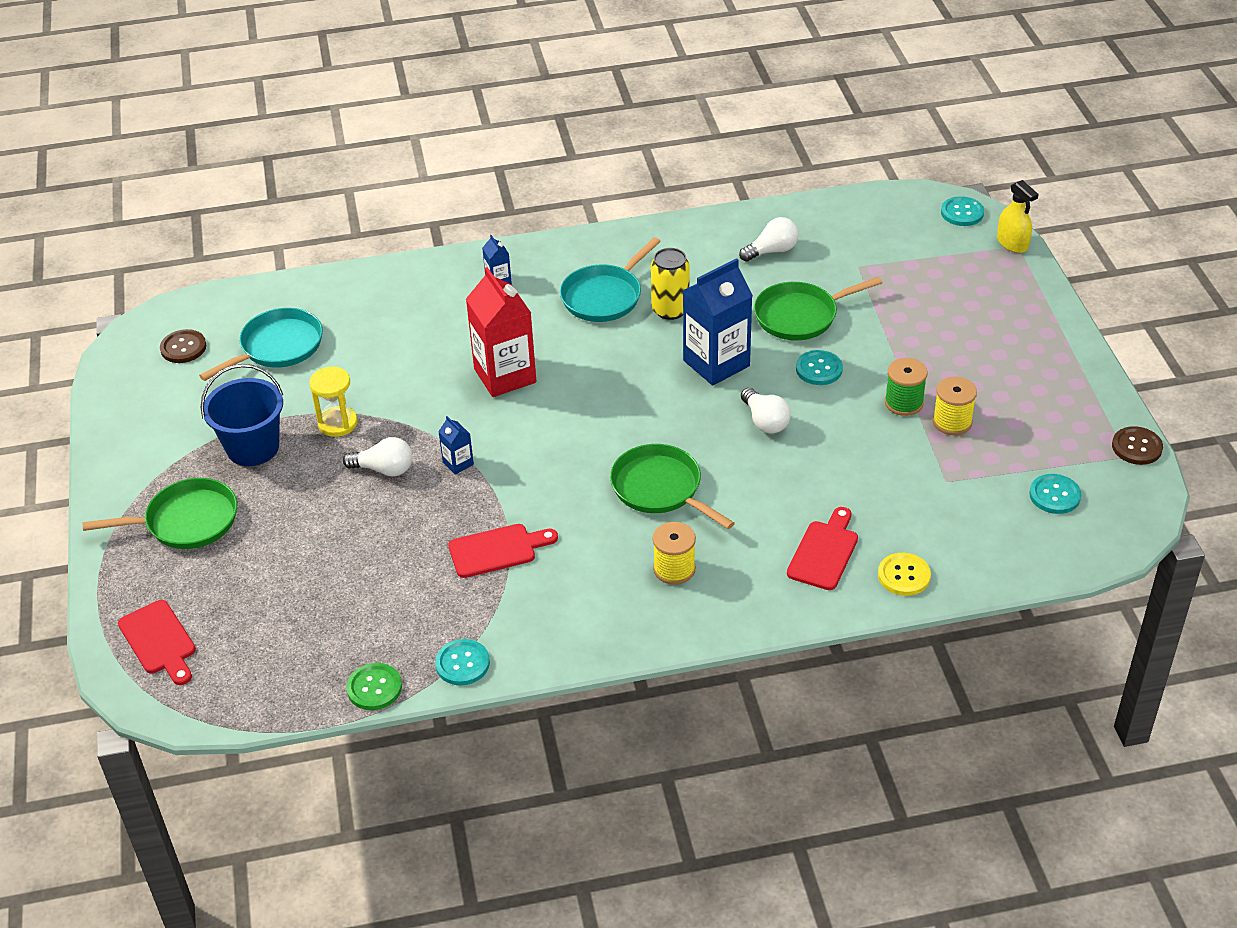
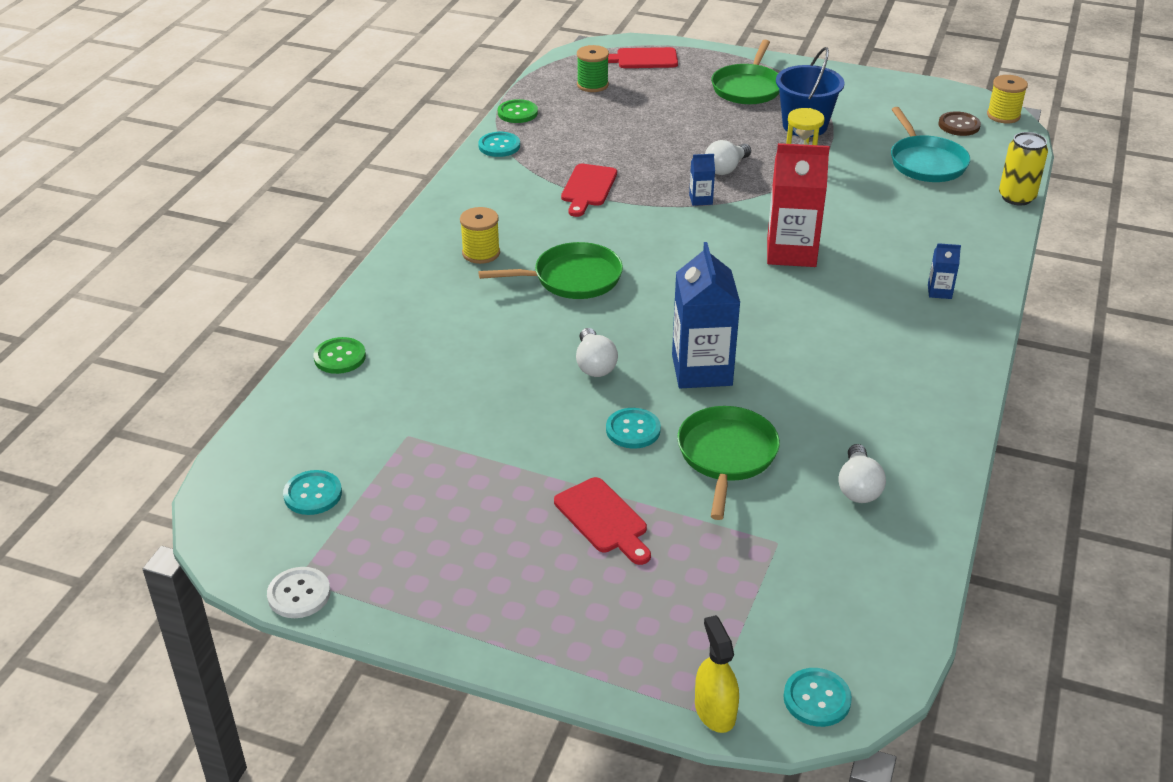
camera: 120 degrees right, 5 degrees down
(604, 296) = (865, 343): turquoise pan -> none
(670, 310) = (809, 375): yellow can -> yellow can (1016, 197)
(765, 421) = (594, 365): white light bulb -> white light bulb turned 105 degrees counterclockwise
(824, 552) = (412, 329): red cutting board -> red cutting board (603, 519)
(904, 402) = (531, 462): green spool -> green spool (592, 85)
(904, 576) = (340, 357): yellow button -> green button
(952, 422) = (473, 480): yellow spool -> yellow spool (1003, 115)
(1012, 243) = (715, 711): yellow spray bottle -> yellow spray bottle turned 75 degrees clockwise
(1137, 447) = (299, 594): brown button -> white button

